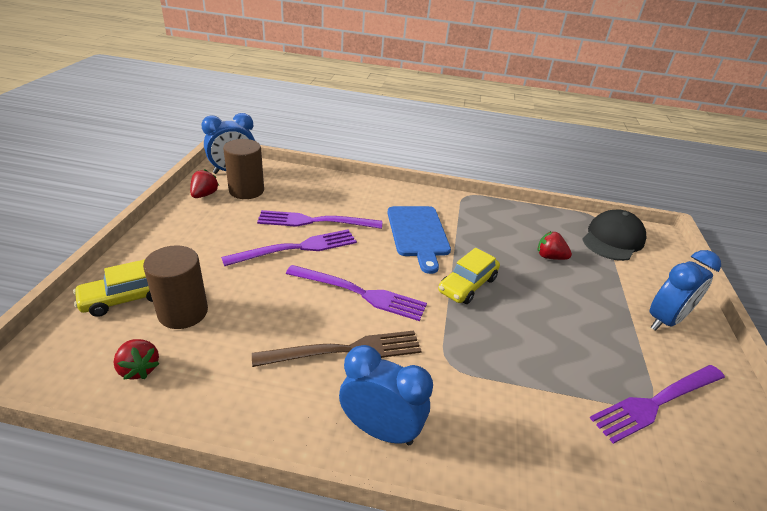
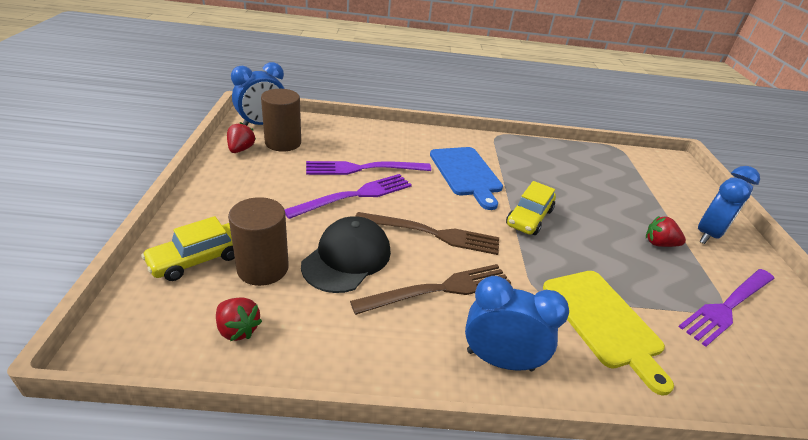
camera: 10 degrees left, 0 degrees up
(360, 293) = (433, 234): purple fork -> brown fork
(507, 402) = (603, 321): none -> yellow cutting board
(550, 257) = (592, 186): red strawberry -> red strawberry (659, 244)
(613, 239) = (639, 166): black cap -> black cap (347, 258)

